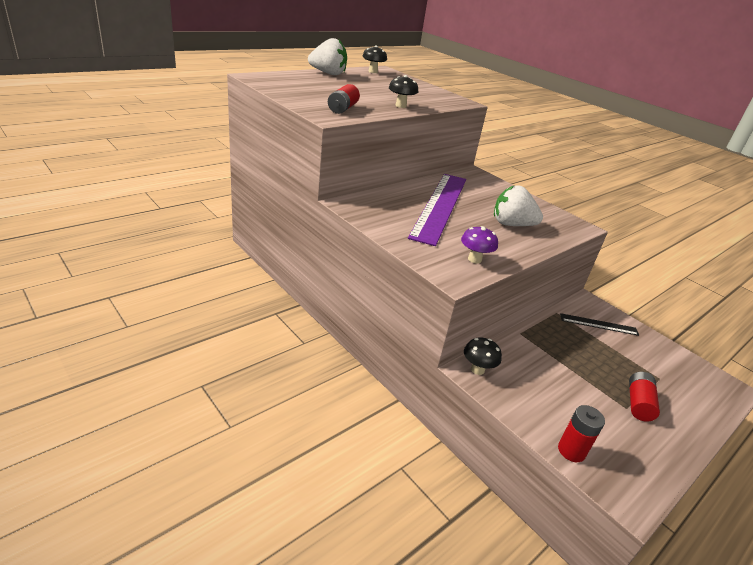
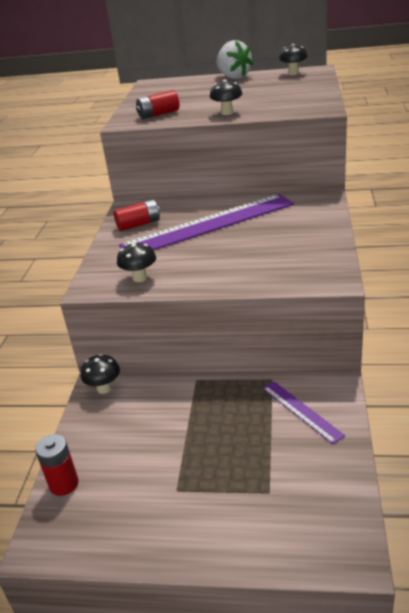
camera: 55 degrees right, 0 degrees up
(474, 259) = (140, 278): purple mushroom -> black mushroom
(511, 224) = (247, 258): white strawberry -> none
(598, 324) = (301, 411): black ruler -> purple ruler
(638, 403) = (196, 495): red battery -> red battery (138, 224)

